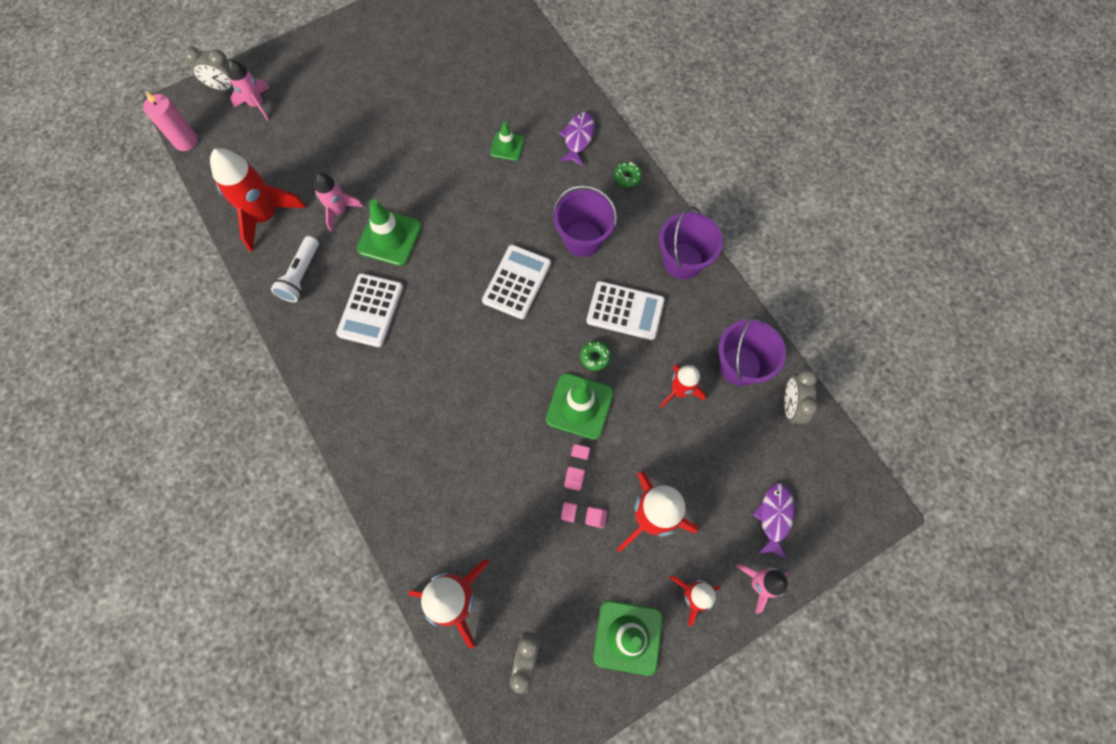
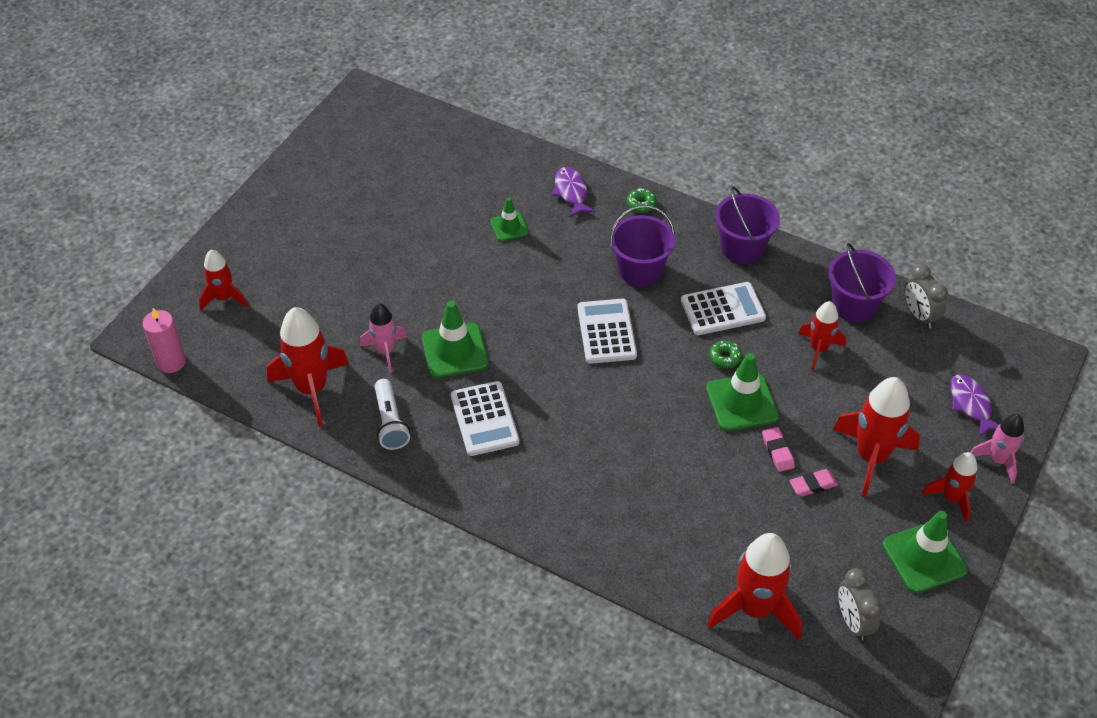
camera: 30 degrees left, 20 degrees down
(225, 87) = (176, 297): grey clock -> none
(257, 104) = (224, 298): pink rocket -> red rocket

